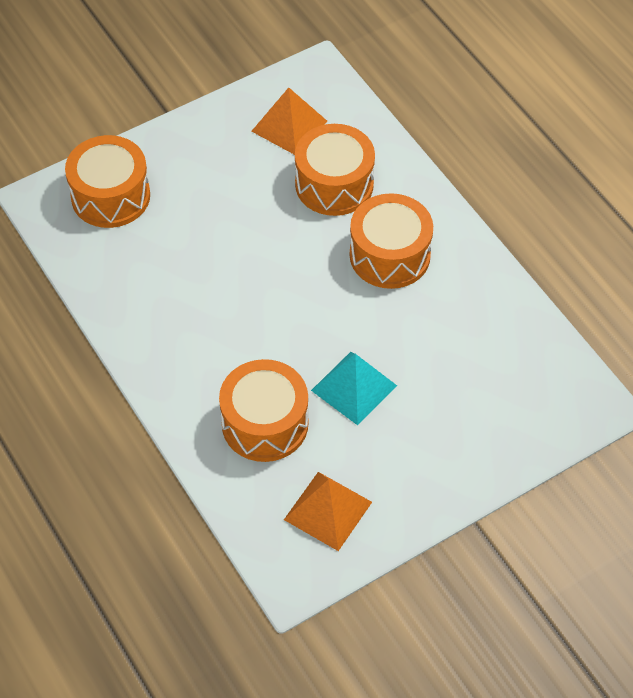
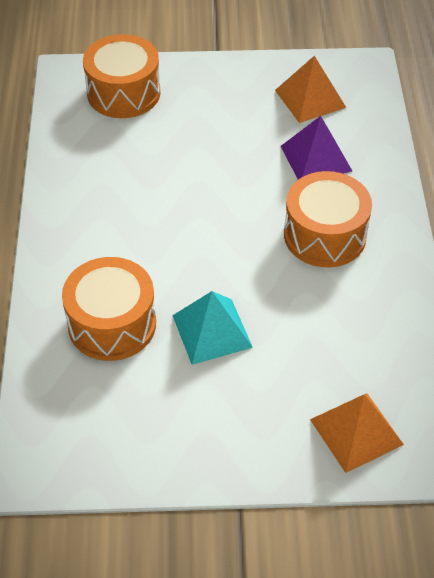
camera: 30 degrees right, 5 degrees down
(328, 511) = (110, 426): orange pyramid -> orange pyramid (356, 432)
(334, 184) = (316, 158): orange drum -> purple pyramid

